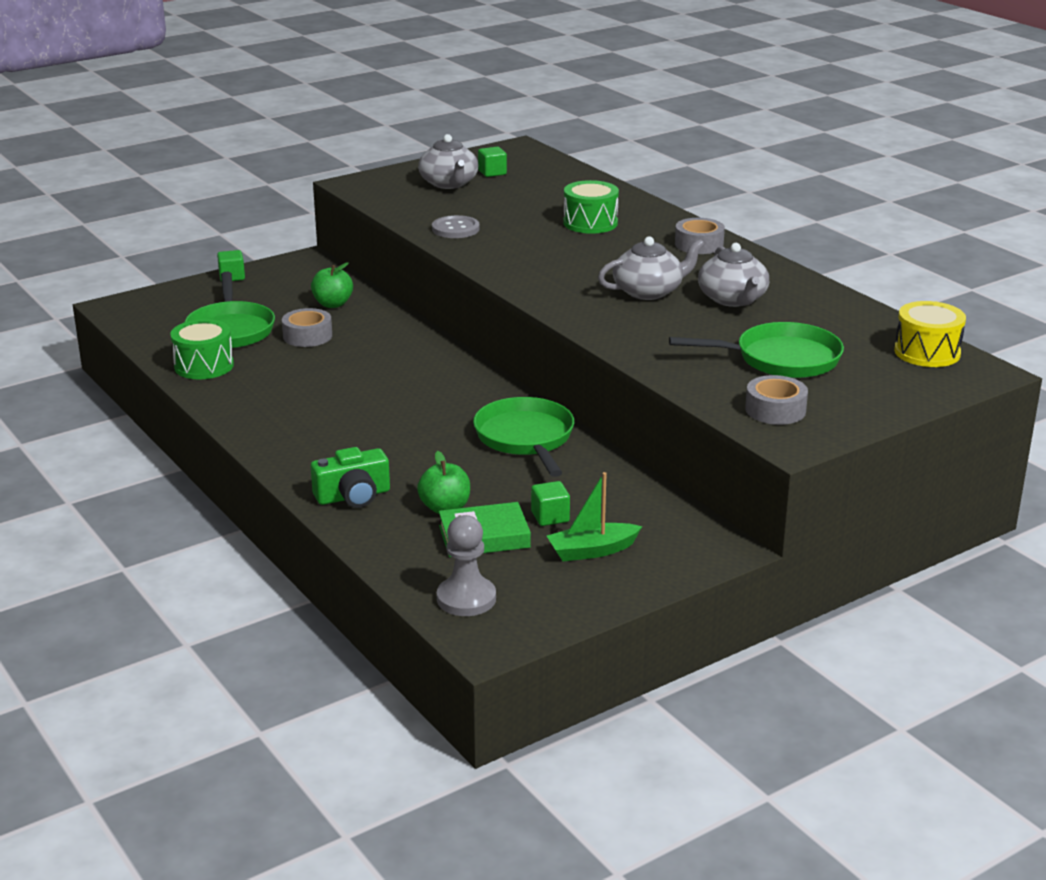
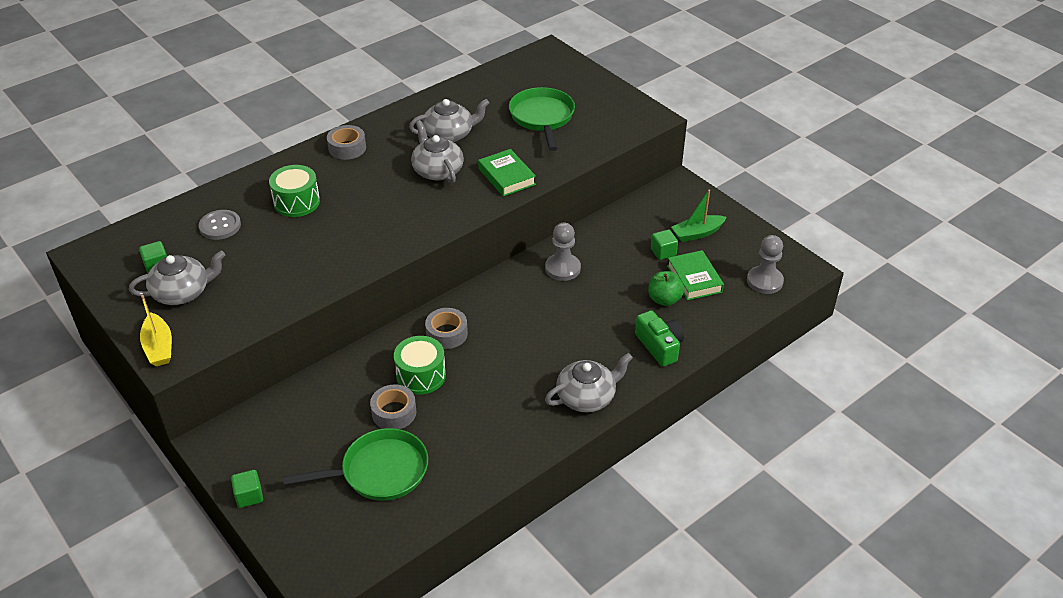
camera: 95 degrees left, 15 degrees up
(204, 366) = (458, 476): green drum -> green drum (421, 375)
(284, 441) = (587, 397): none -> grey teapot
(333, 304) = (324, 405): green apple -> none
(373, 179) = (159, 347): none -> yellow boat
(455, 229) = (303, 278): grey button -> grey button (220, 226)
(526, 438) = (562, 268): green pan -> grey pawn
(592, 551) = (697, 233): green boat -> green boat turned 90 degrees clockwise
(632, 331) = (506, 176): none -> green book
(775, 410) = (612, 122): grey tape -> grey tape (446, 333)
(927, 352) = (524, 66): yellow drum -> none

